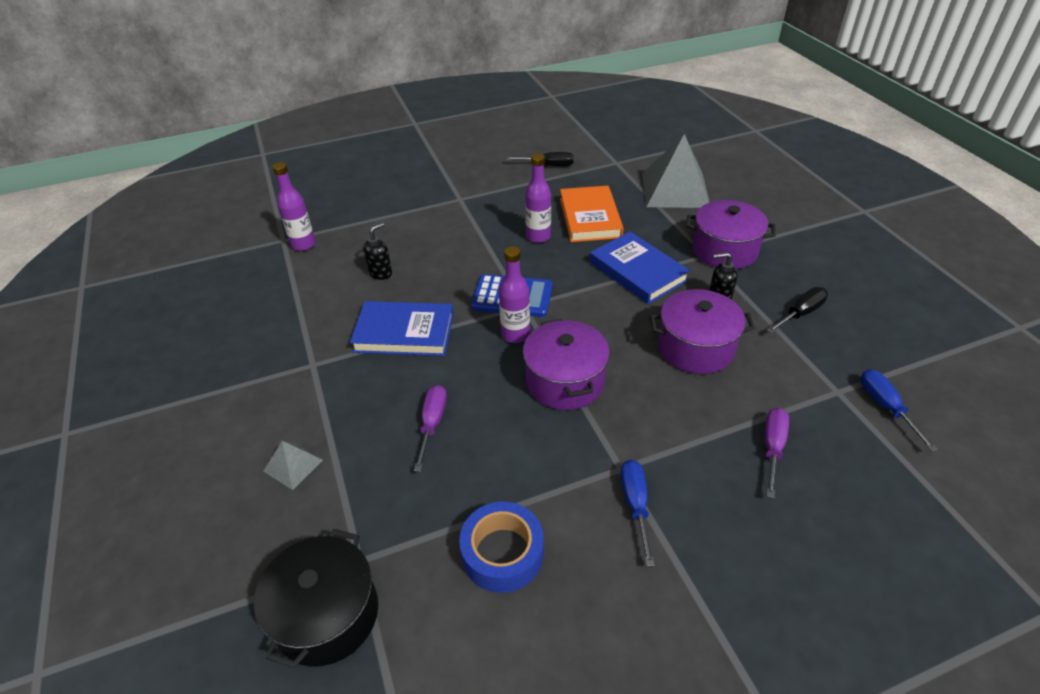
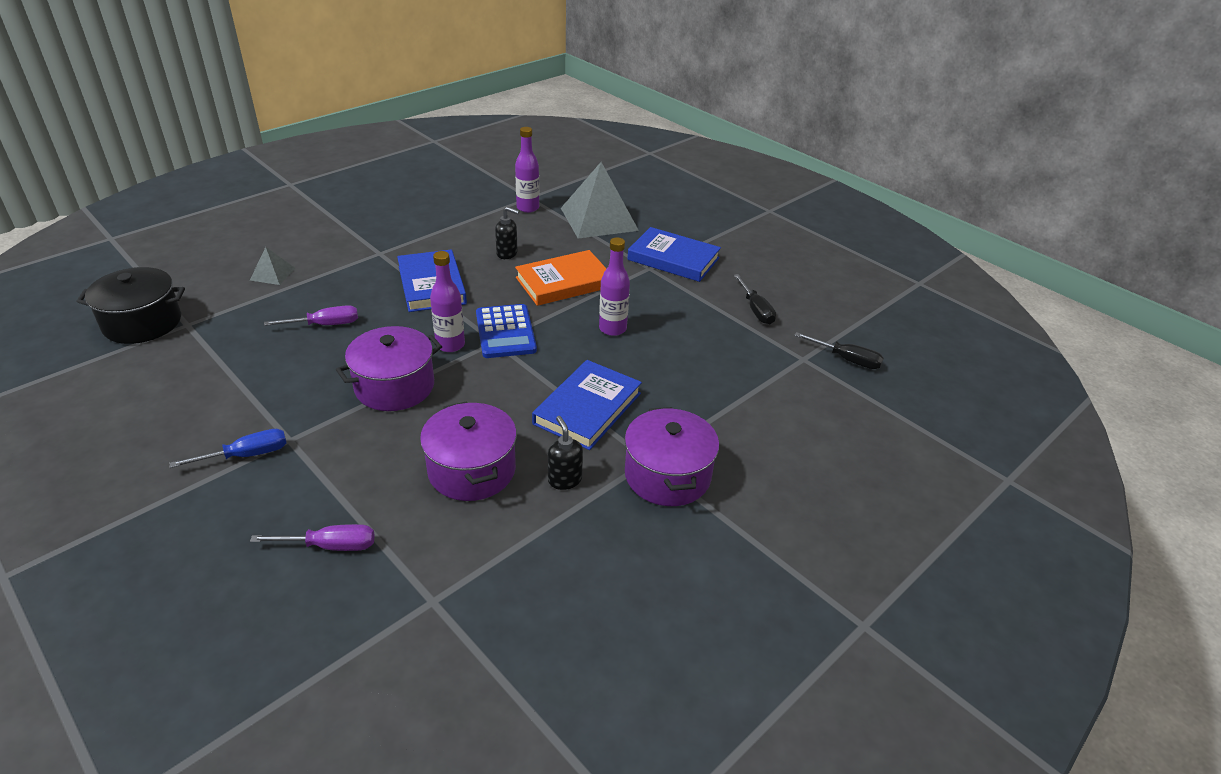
camera: 65 degrees right, 5 degrees down
(454, 184) = (673, 259): none -> blue book
(502, 553) = (193, 389): blue tape -> none
(590, 218) = (669, 357): orange book -> orange book (564, 282)
(675, 190) = (776, 416): grey pyramid -> grey pyramid (599, 219)
(800, 313) = (569, 558): black screwdriver -> black screwdriver (846, 359)
(886, 407) = (416, 651): blue screwdriver -> none

